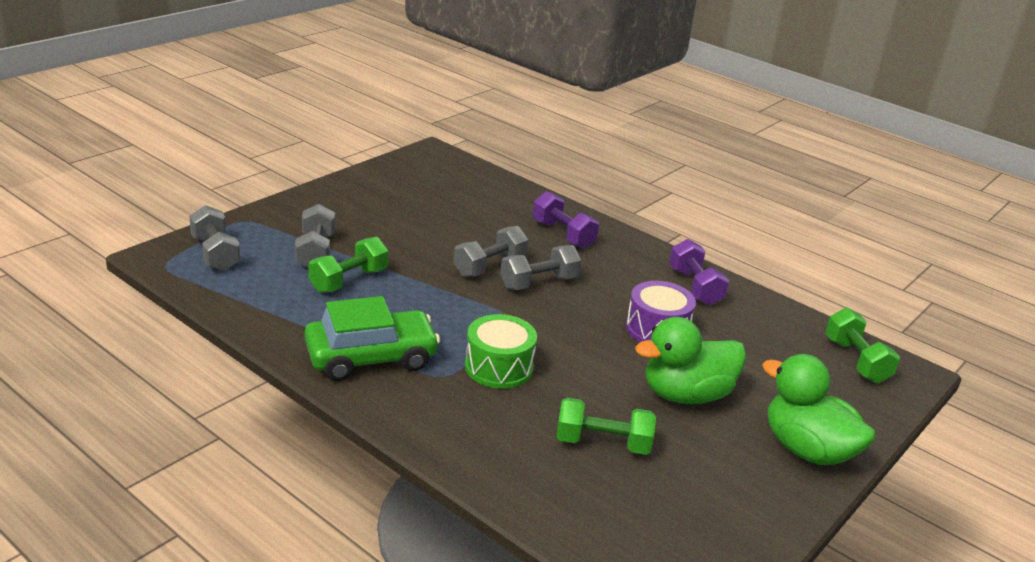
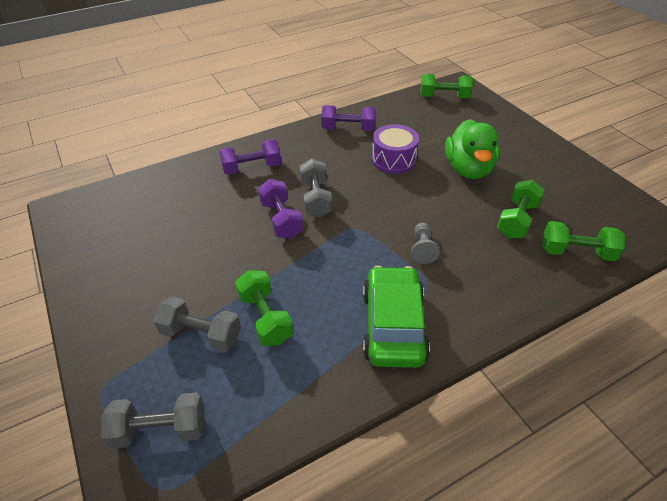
camera: 65 degrees left, 15 degrees up
(489, 267) = (281, 219): grey dumbbell -> purple dumbbell
(499, 367) = (422, 249): green drum -> grey pawn
(568, 501) = (576, 252): none -> green dumbbell
(807, 450) = (525, 141): green duck -> none

